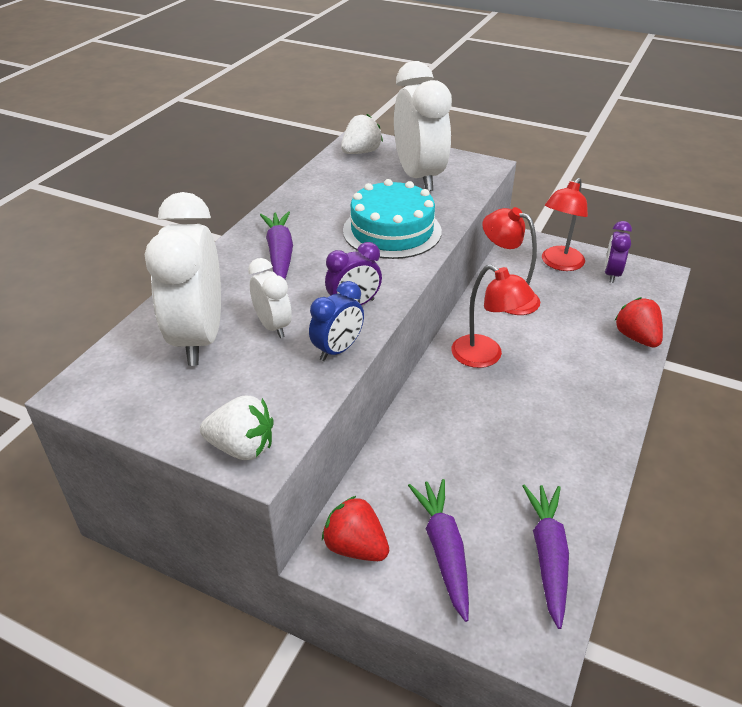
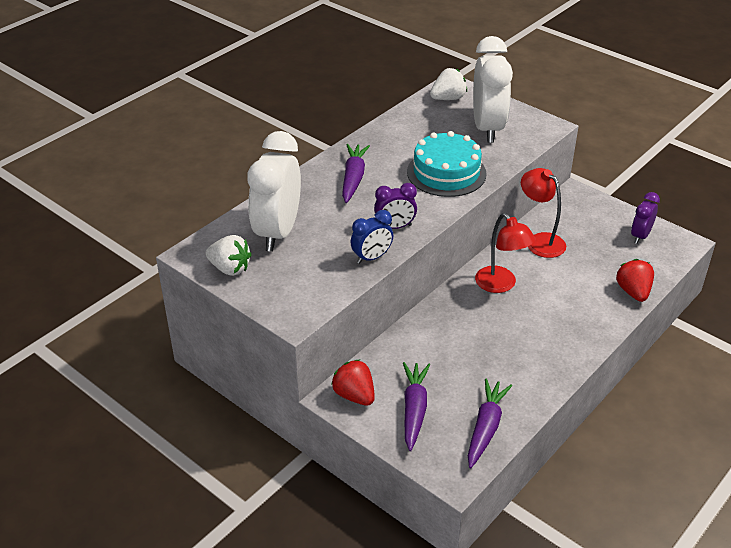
camera: 15 degrees right, 0 degrees up
(242, 447) = (287, 310): white strawberry -> white strawberry (230, 268)
(273, 326) = (331, 233): white clock -> none
(559, 264) = (598, 220): red lamp -> none

